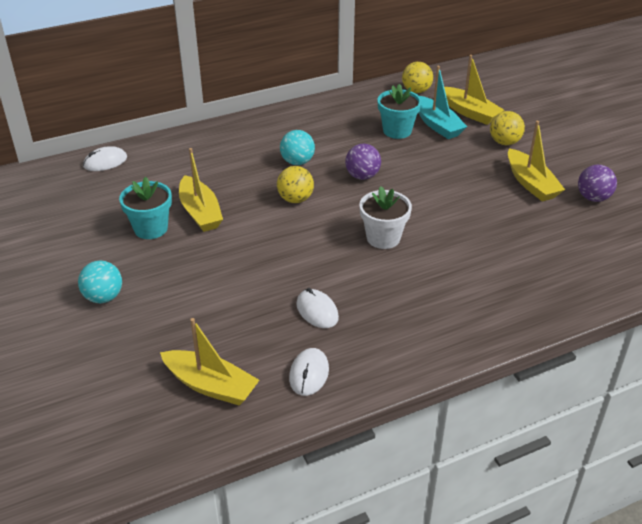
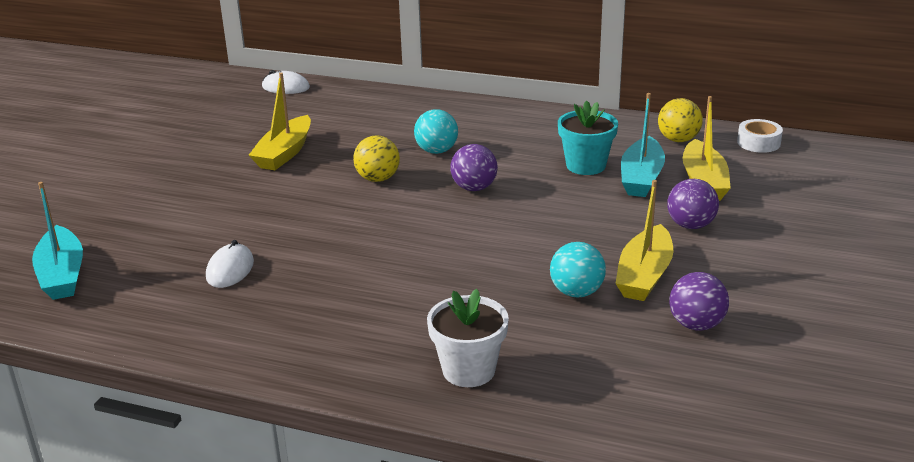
camera: 45 degrees right, 10 degrees down
(103, 297) = (112, 178): turquoise ball -> turquoise ball (576, 292)
(151, 228) = (228, 148): turquoise flower pot -> none
(211, 385) = (62, 275): yellow boat -> turquoise boat
(309, 374) = (136, 310): white mouse -> none
(383, 238) = (394, 245): white flower pot -> white flower pot (469, 370)
(457, 75) = (758, 143): none -> white tape
(504, 142) = (690, 225): yellow ball -> purple ball

